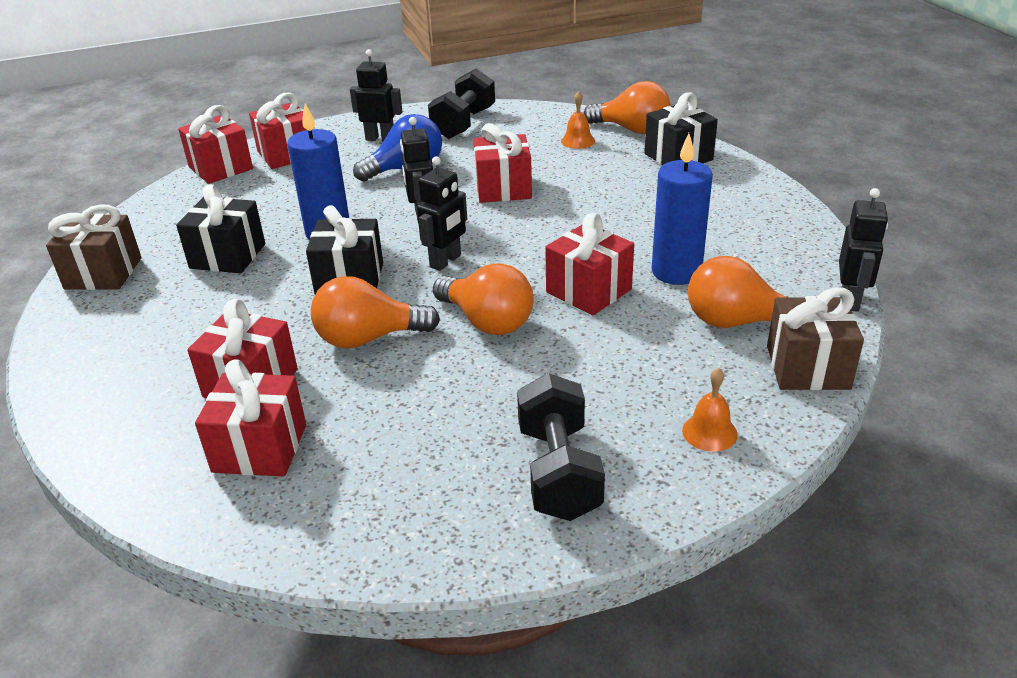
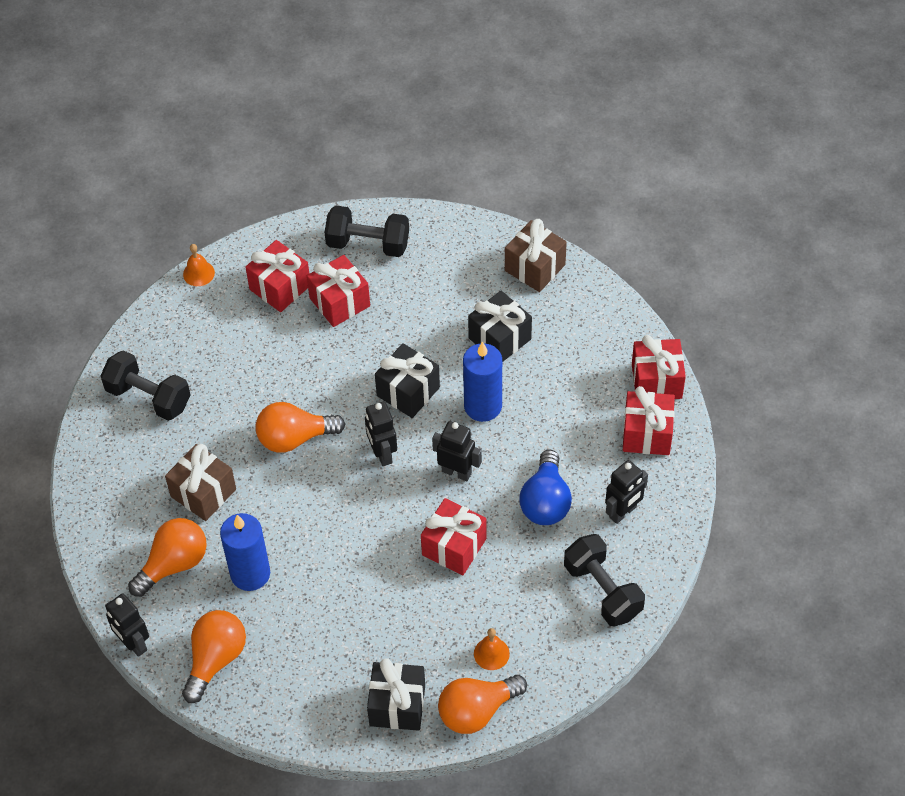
camera: 125 degrees right, 20 degrees up
(126, 407) = (368, 244): none -> black dumbbell
(368, 338) = (333, 372): orange light bulb -> orange light bulb (216, 659)
(588, 291) = (276, 510): red gift -> none
(709, 432) = (111, 478): orange bell -> orange bell (198, 273)
(807, 367) = (107, 564): brown gift -> brown gift (203, 493)

